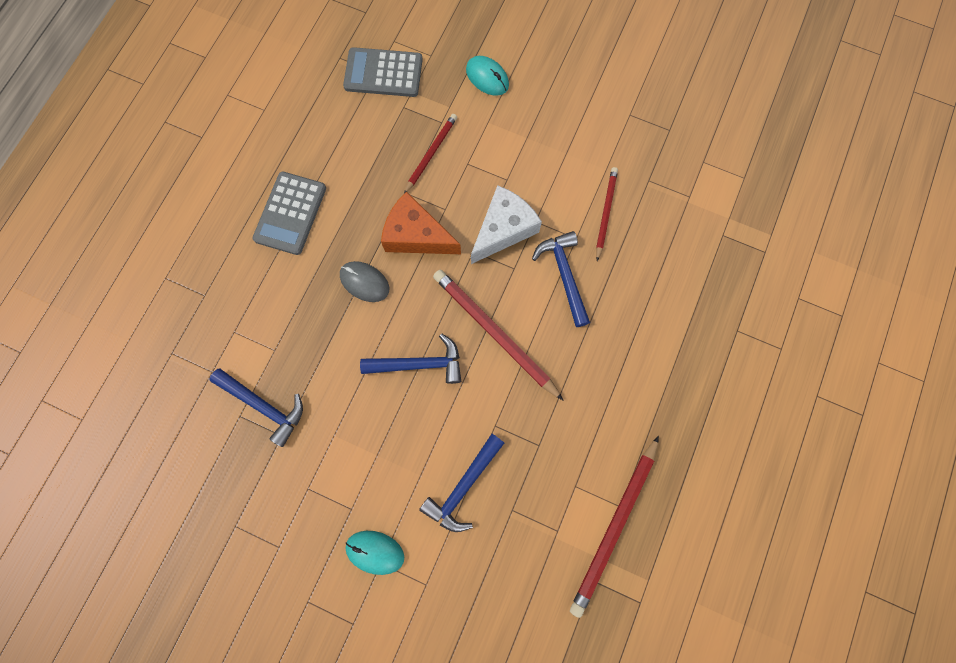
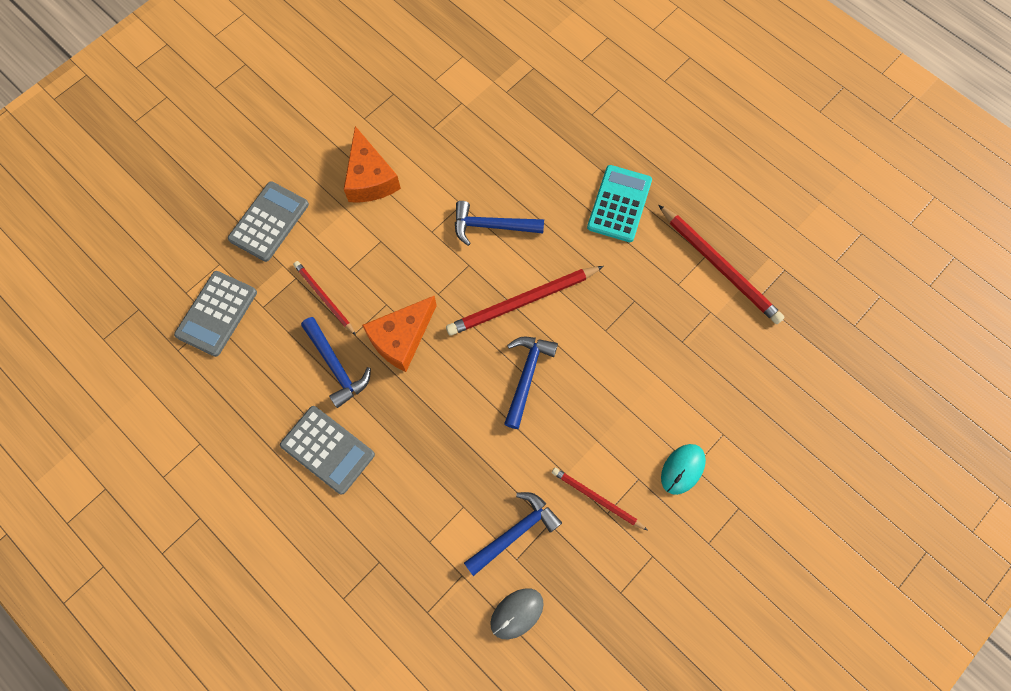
camera: 70 degrees left, 5 degrees down
(364, 282) = (428, 400): grey mouse -> grey mouse (517, 613)
(463, 487) = (649, 375): blue hammer -> blue hammer (336, 366)
(487, 77) = (269, 222): turquoise mouse -> grey calculator
(503, 229) = (428, 260): white cheese -> none
(568, 145) = (370, 178): none -> orange cheese
(605, 213) = (448, 172): red pencil -> red pencil (596, 498)
(643, 394) = (619, 204): none -> turquoise calculator

